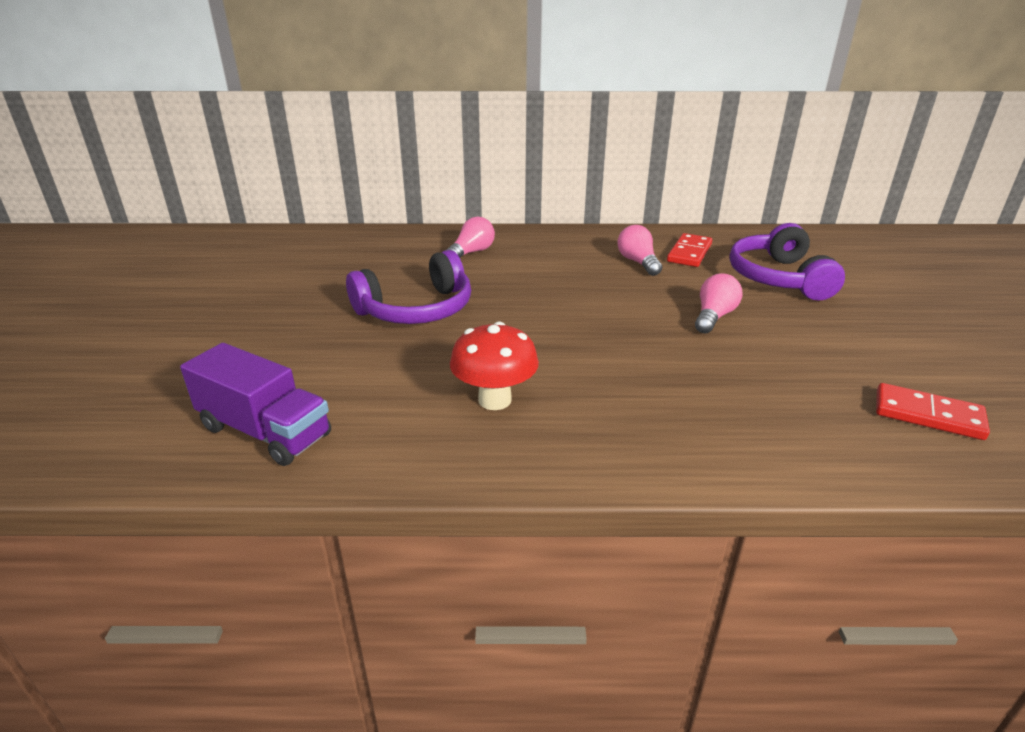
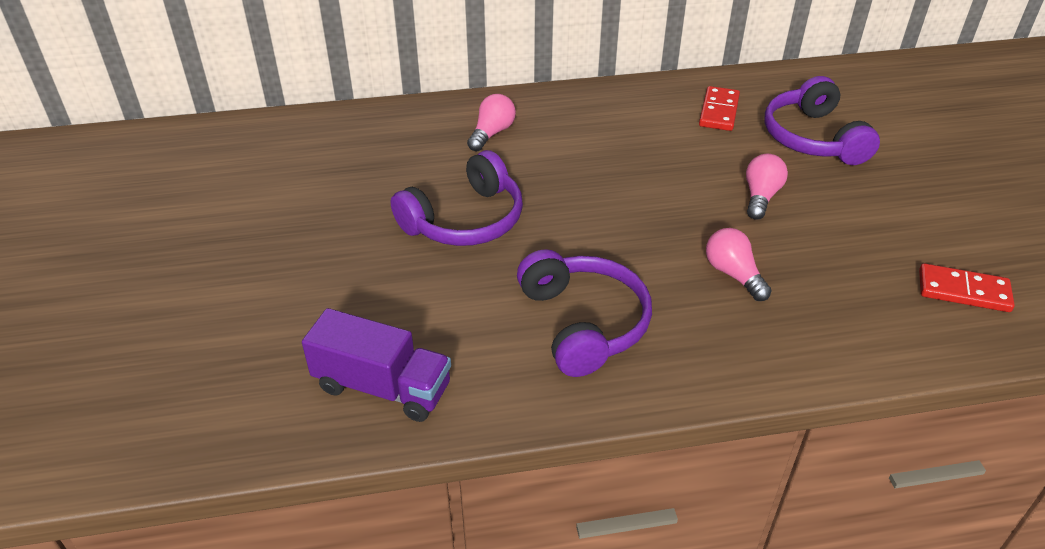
camera: 10 degrees left, 10 degrees up
(494, 400) = (583, 323): red mushroom -> purple headphones
(638, 262) = (670, 130): pink light bulb -> pink light bulb (733, 274)

